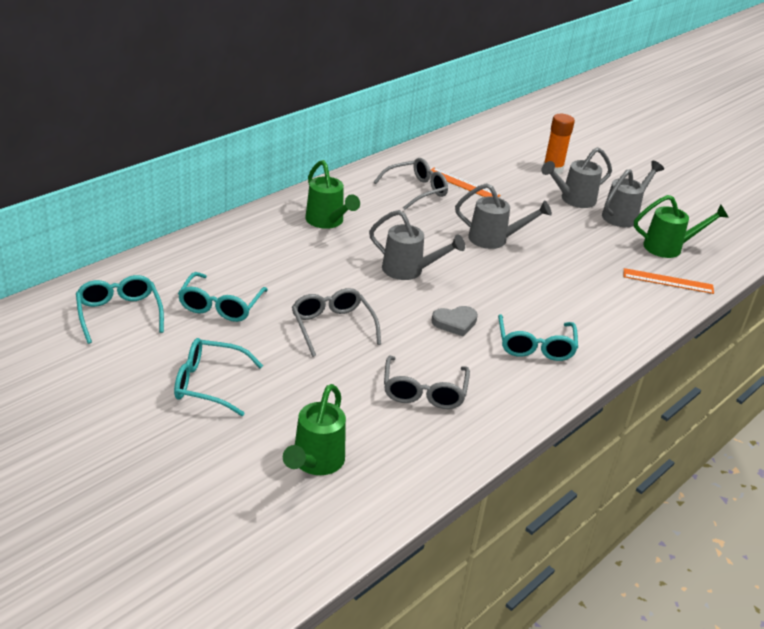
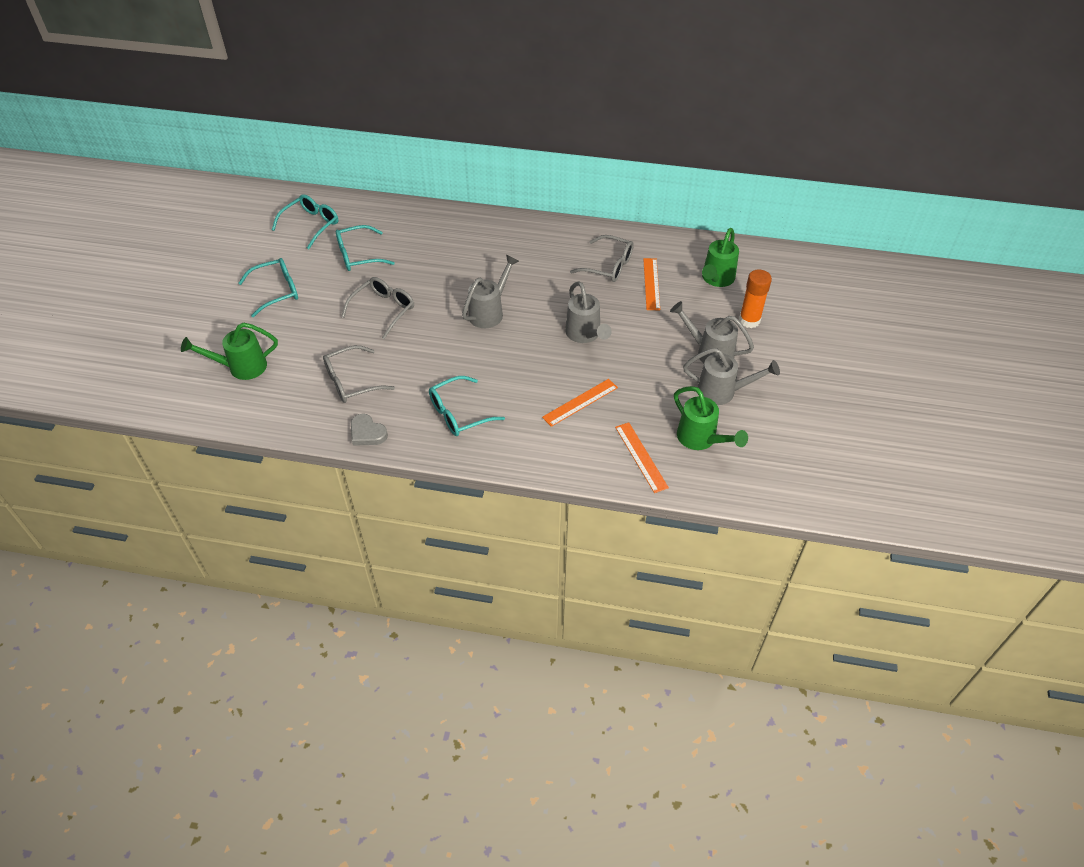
camera: 60 degrees right, 15 degrees up
(208, 384) = (277, 291): turquoise glasses -> turquoise glasses turned 90 degrees clockwise
(327, 222) = (509, 248): green watering can -> green watering can (716, 279)
(409, 270) = (489, 312): grey watering can -> grey watering can turned 135 degrees counterclockwise
(455, 323) = (447, 362): grey heart -> grey heart (367, 433)
(578, 279) = (580, 402): none -> orange ruler

